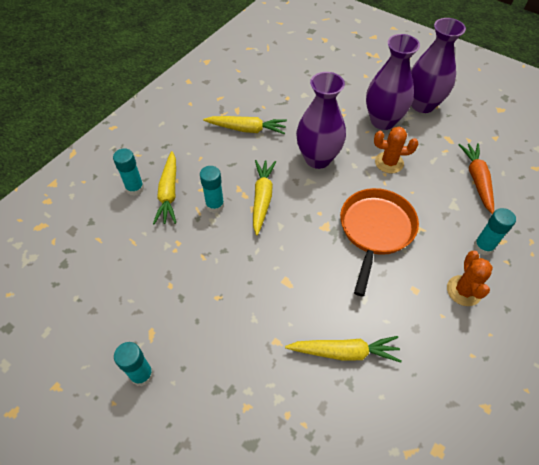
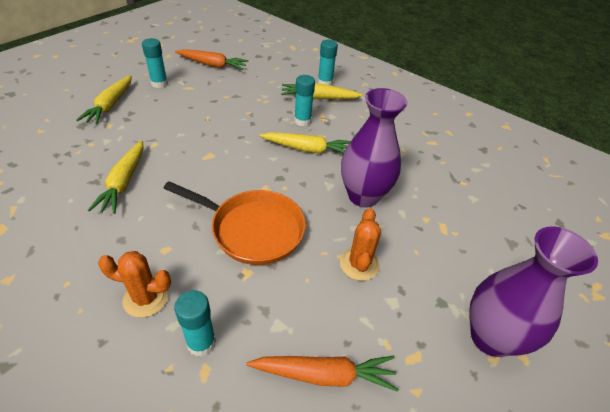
camera: 90 degrees right, 10 degrees down
(89, 316) = (212, 65): none -> orange carrot
(246, 129) = (403, 147): yellow carrot -> yellow carrot (110, 105)
(382, 121) = (440, 273): purple vase -> none

